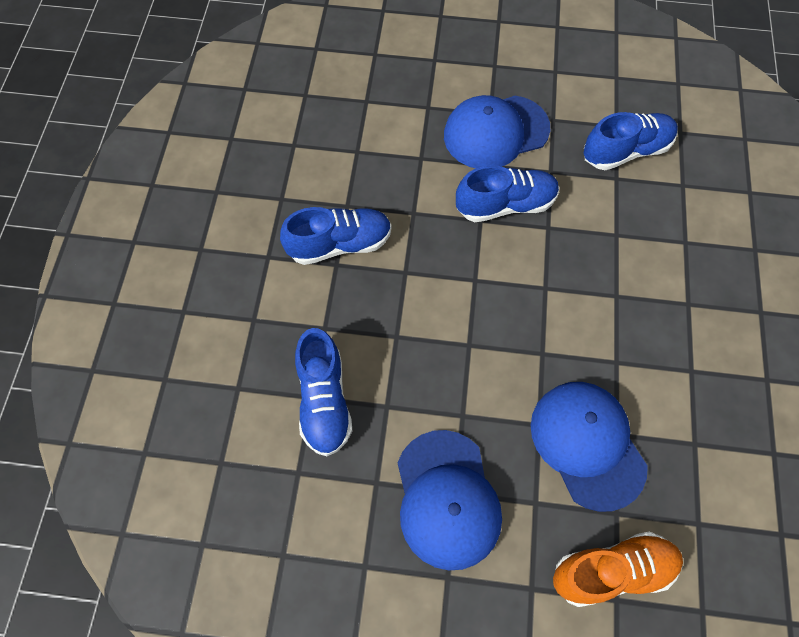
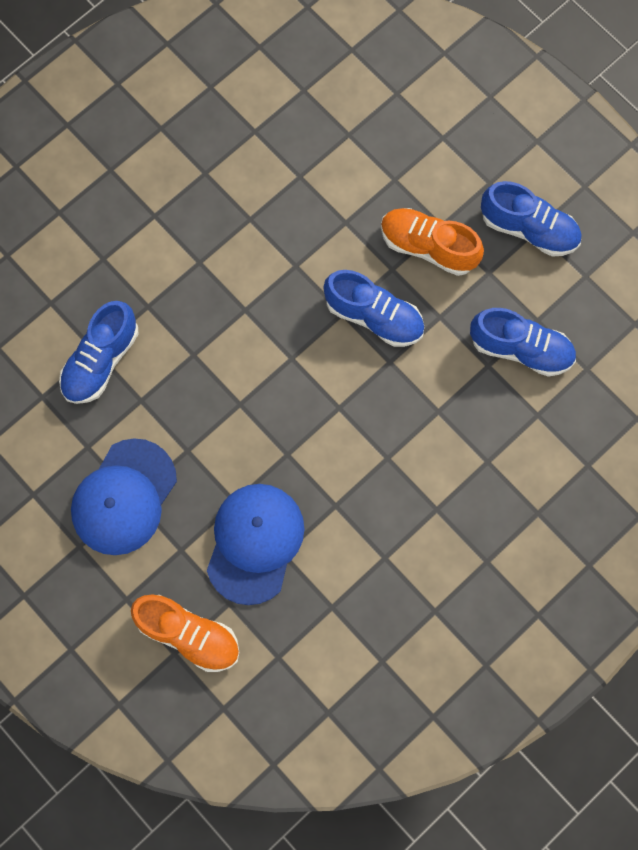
camera: 40 degrees right, 10 degrees up
(339, 244) = (215, 247): blue shoe -> blue shoe (528, 229)
(496, 132) = (428, 247): blue cap -> orange shoe

